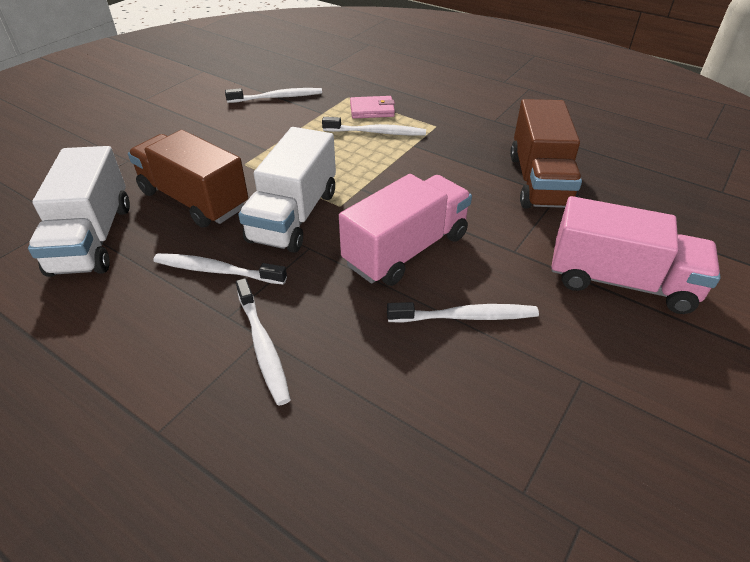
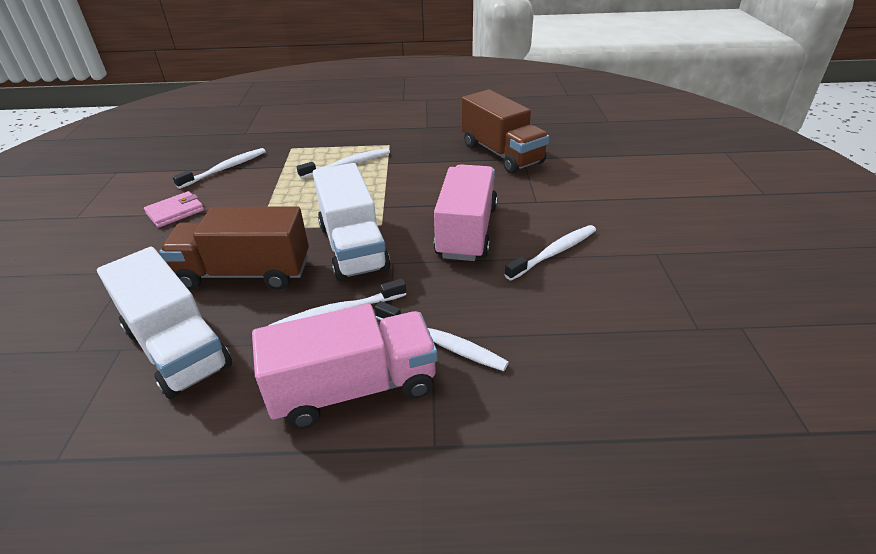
camera: 35 degrees left, 5 degrees down
(372, 110) = (324, 150): pink wallet -> pink wallet (175, 212)
(620, 281) = (614, 191): pink truck -> pink truck (354, 388)

